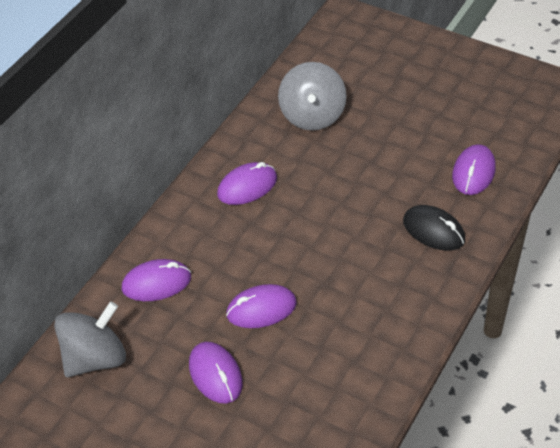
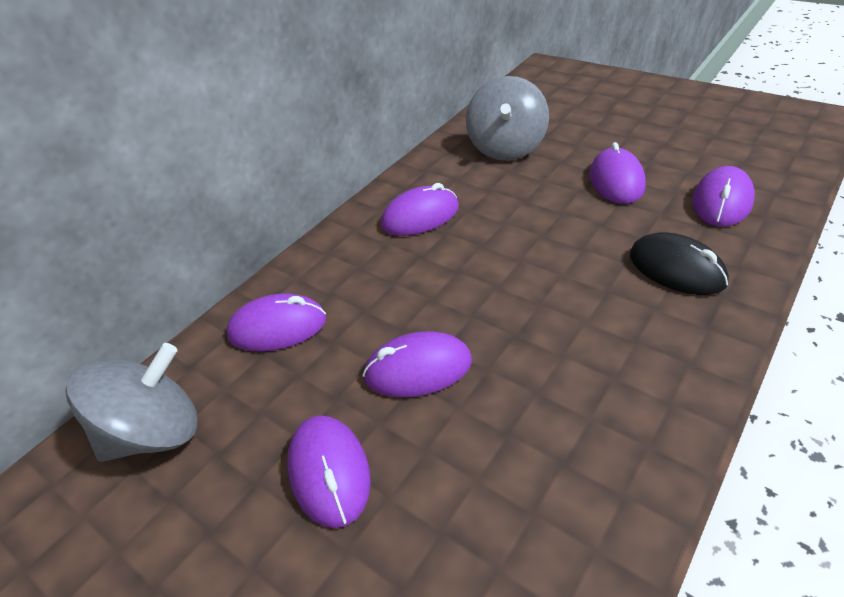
camera: 10 degrees right, 5 degrees down
(399, 152) = (616, 181): none -> purple mouse

